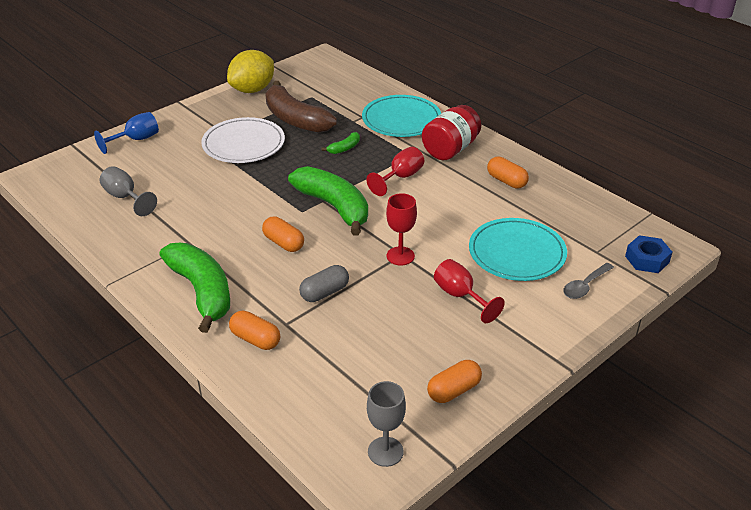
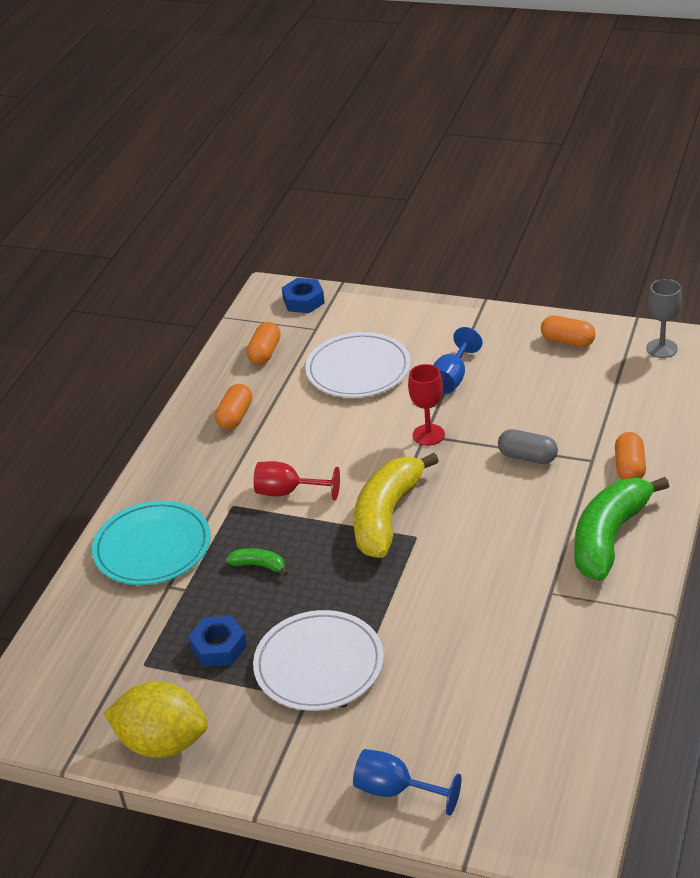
camera: 115 degrees left, 0 degrees up
(125, 198) = (526, 706): grey goblet -> none
(283, 243) = (482, 521): orange capsule -> orange capsule (265, 353)
(295, 119) = (219, 647): brown banana -> blue nut
(334, 207) = (387, 516): green banana -> yellow banana
(450, 149) = (197, 479): red jar -> none
(460, 296) = (452, 378): red goblet -> blue goblet
(517, 253) = (358, 370): turquoise plate -> white plate
(585, 286) = (373, 321): grey spoon -> none

